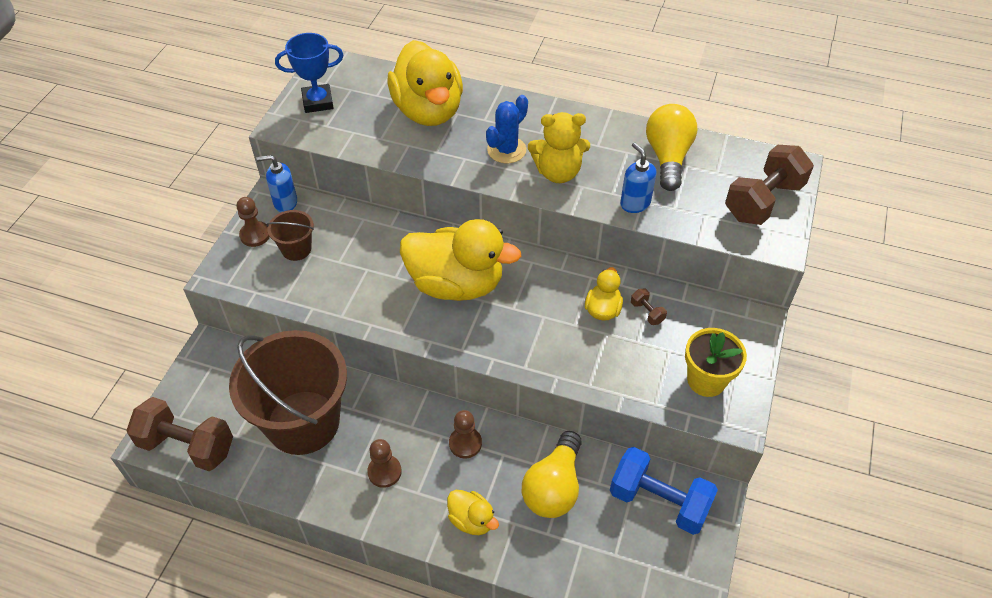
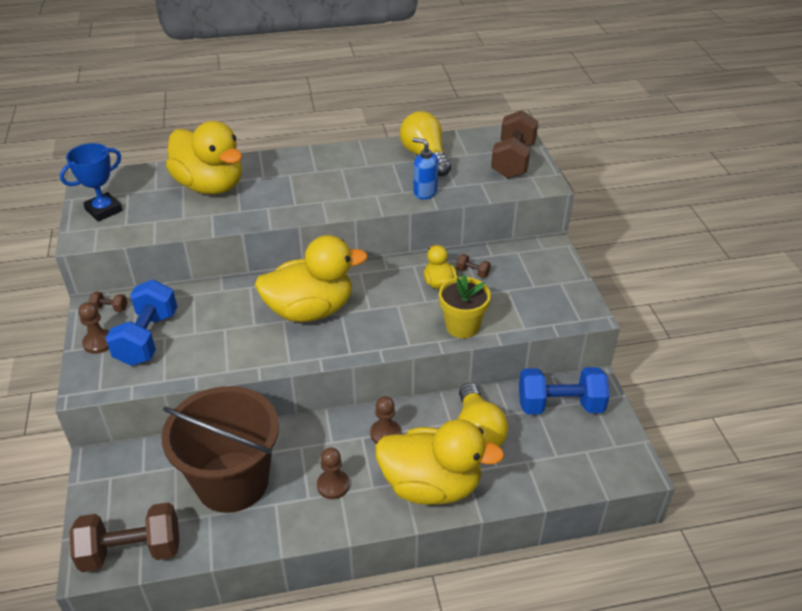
camera: 30 degrees left, 10 degrees down
(285, 203) = (110, 308): blue soap dispenser -> brown dumbbell
(296, 249) = (147, 338): brown bucket -> blue dumbbell
(472, 520) = (431, 485): yellow duck -> yellow duck, size x2.14
(506, 150) = (298, 191): blue cactus -> none
(558, 172) = (350, 192): yellow teddy bear -> none
(706, 380) = (547, 298): yellow flower pot -> yellow flower pot (462, 326)

